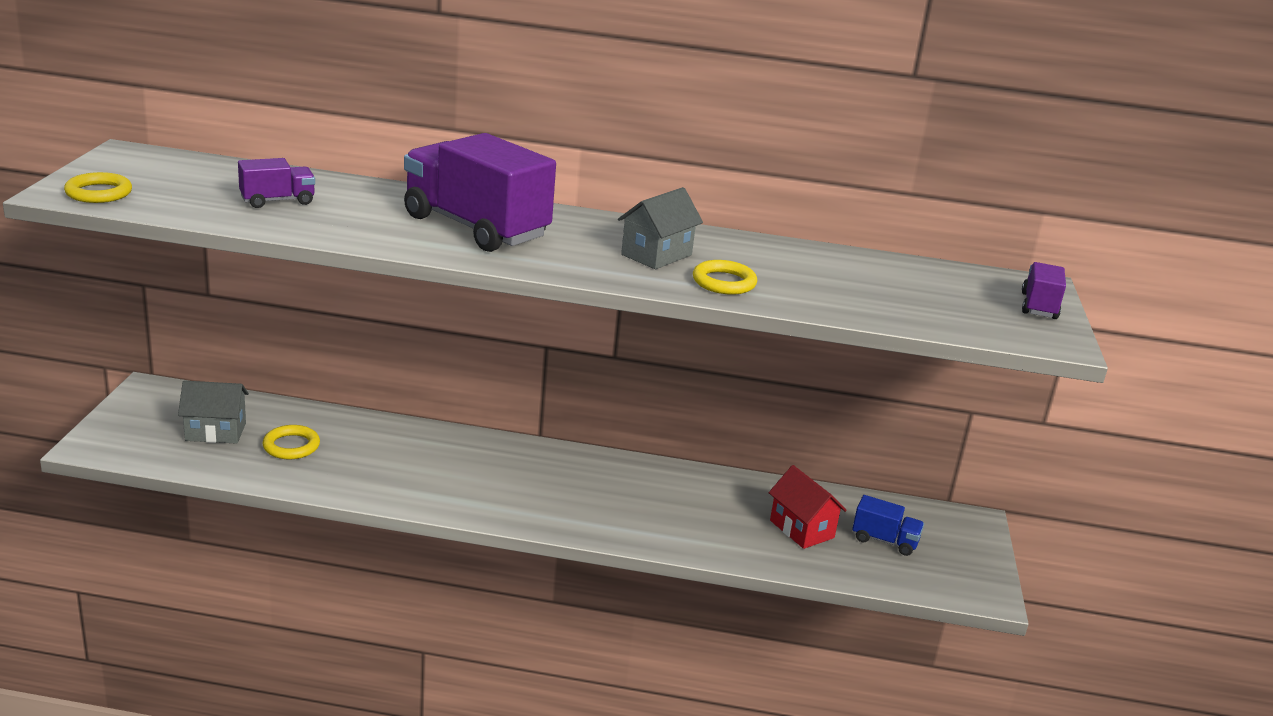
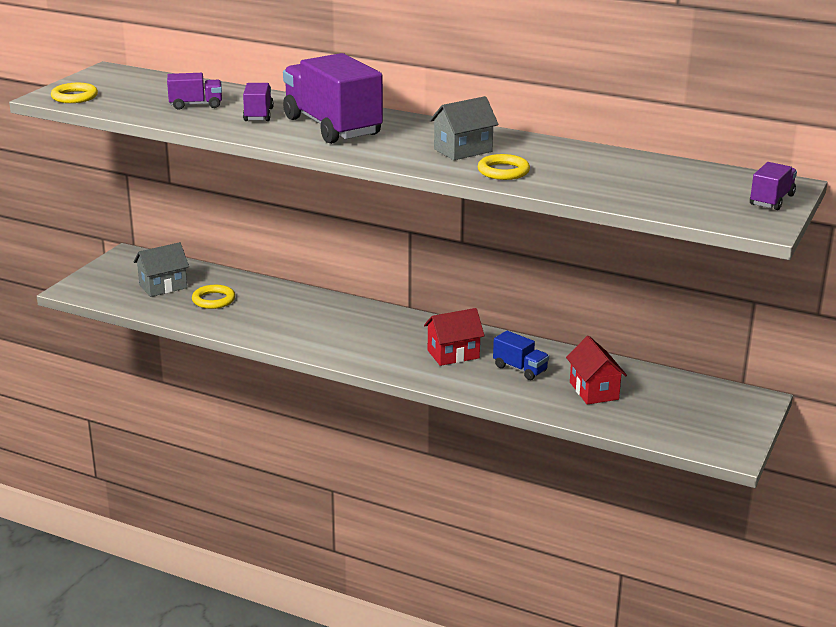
camera: 20 degrees right, 0 degrees up
(215, 432) = (163, 286): grey house -> grey house turned 45 degrees counterclockwise
(369, 213) = (258, 115): none -> purple truck
(621, 496) = (453, 354): none -> red house
(884, 540) = (663, 406): blue truck -> blue truck (520, 369)

